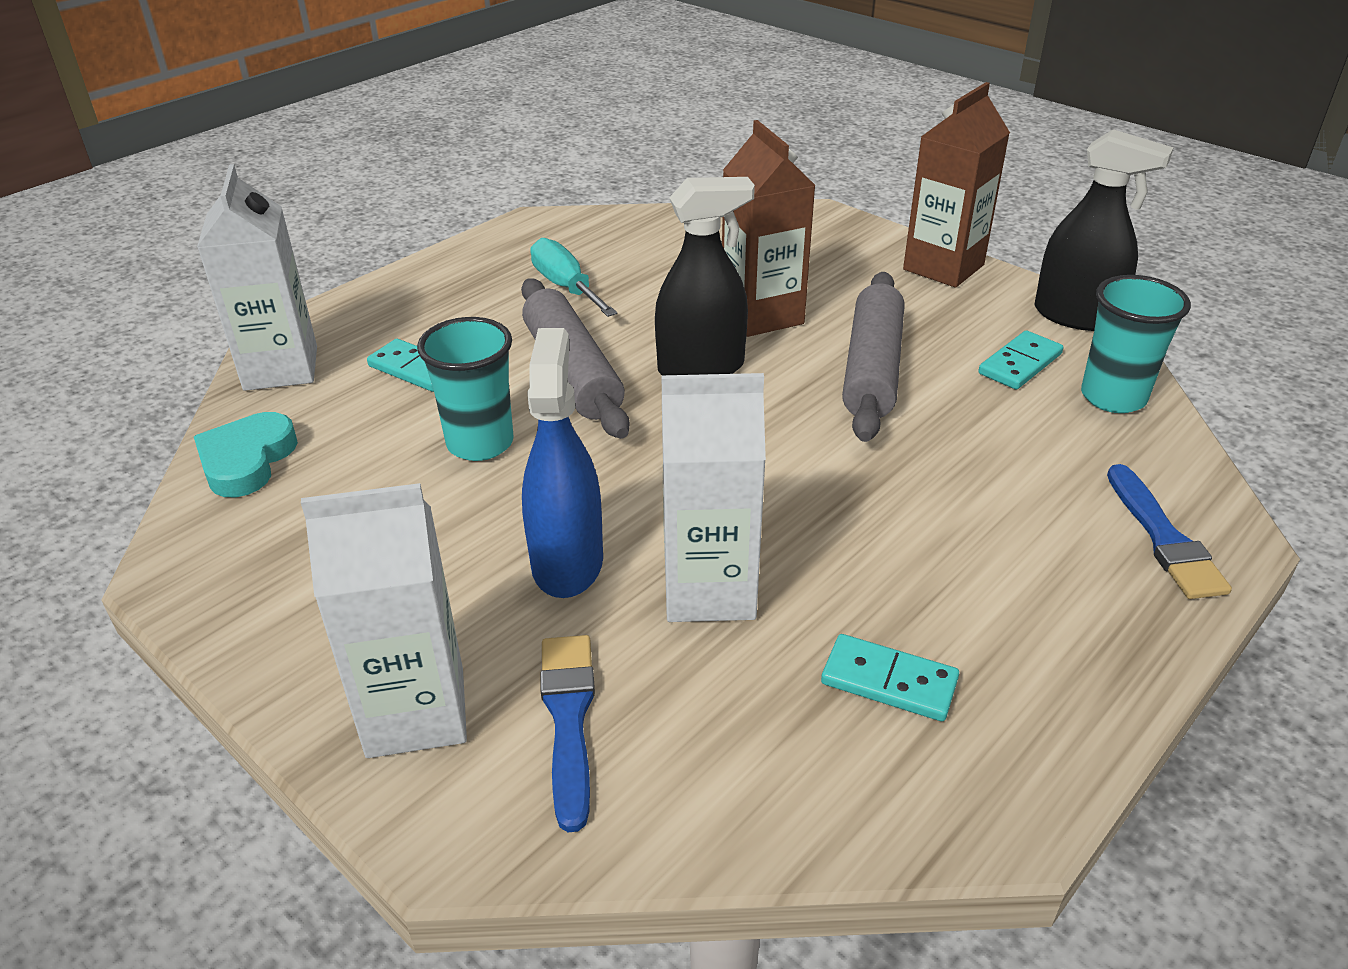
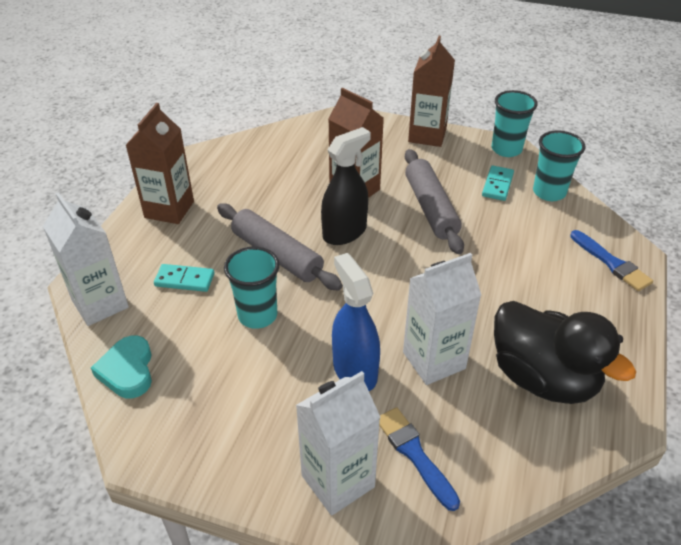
camera: 25 degrees left, 5 degrees up
(466, 277) = (169, 209): none -> brown carton
(566, 287) = (234, 200): turquoise screwdriver -> none
(889, 681) = (543, 378): turquoise domino -> black duck
(1075, 316) = (506, 149): black spray bottle -> turquoise cup

